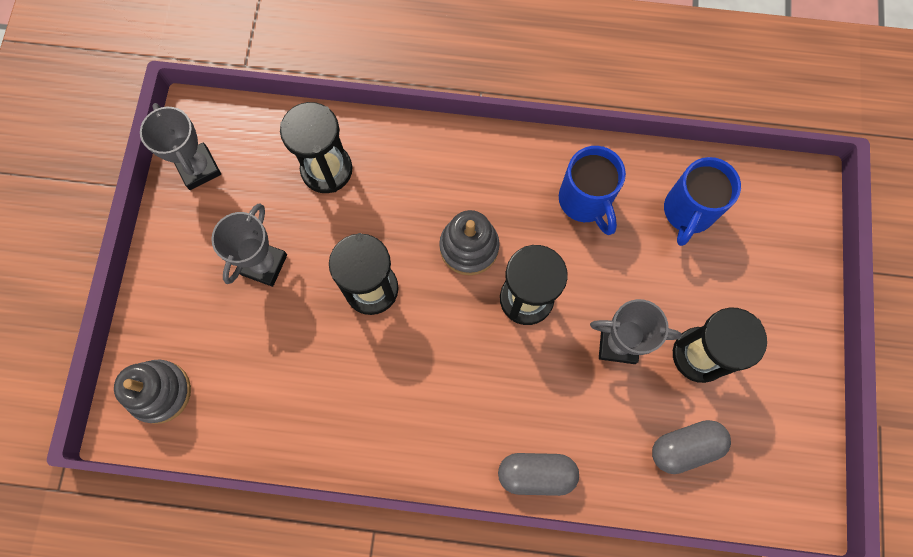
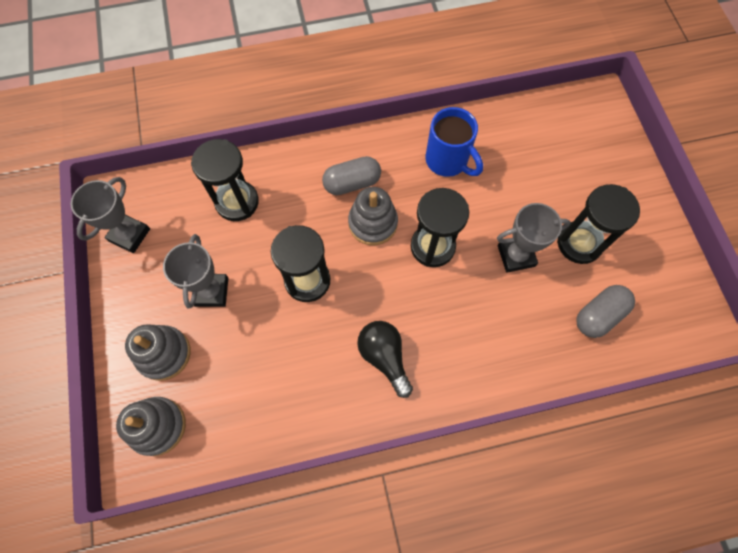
camera: 20 degrees left, 5 degrees down
(191, 316) = (164, 354): none -> grey stacking toy
(198, 168) = (129, 235): grey trophy -> grey trophy turned 75 degrees clockwise
(423, 406) = (384, 357): none -> black light bulb
(536, 474) = (495, 377): grey capsule -> grey capsule (352, 183)
(687, 212) = (526, 144): blue mug -> none

